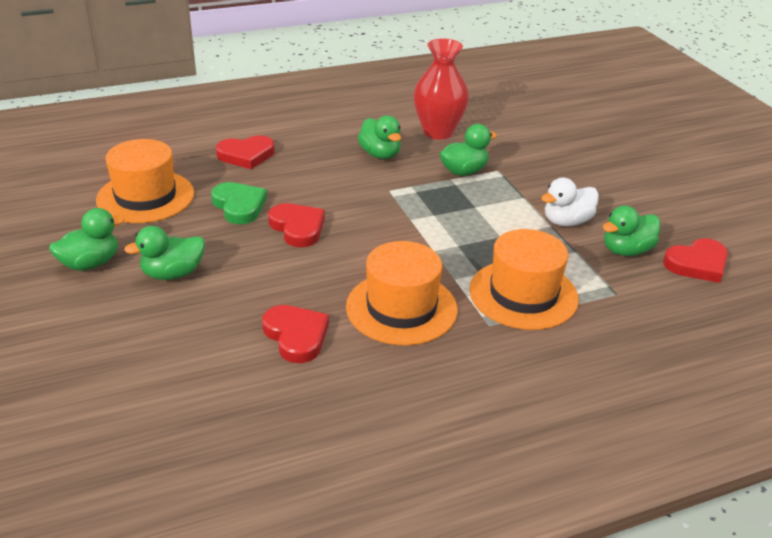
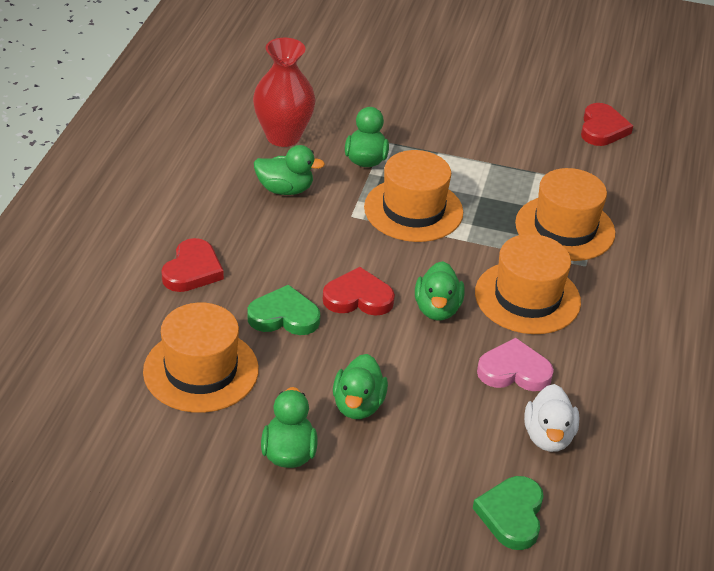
camera: 55 degrees left, 5 degrees up
(108, 403) = (511, 515): none -> green heart
(296, 336) = (514, 371): red heart -> pink heart
(435, 213) = (413, 210): none -> orange hat
(567, 221) = (493, 152): white duck -> white duck (548, 437)
(626, 250) = (557, 148): green duck -> green duck (437, 309)

